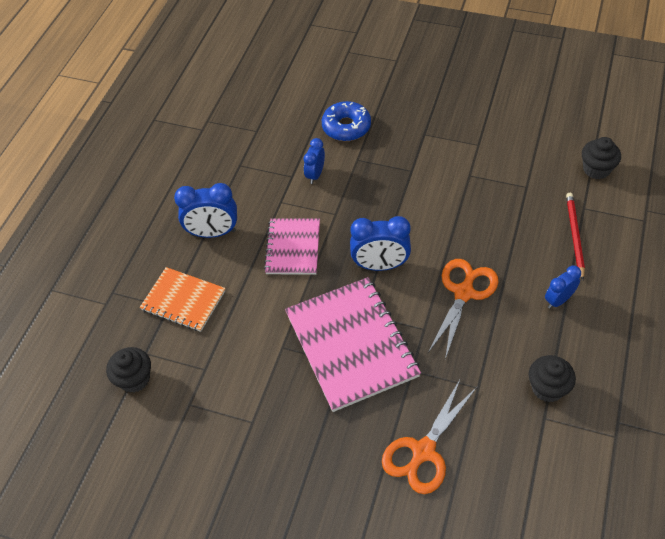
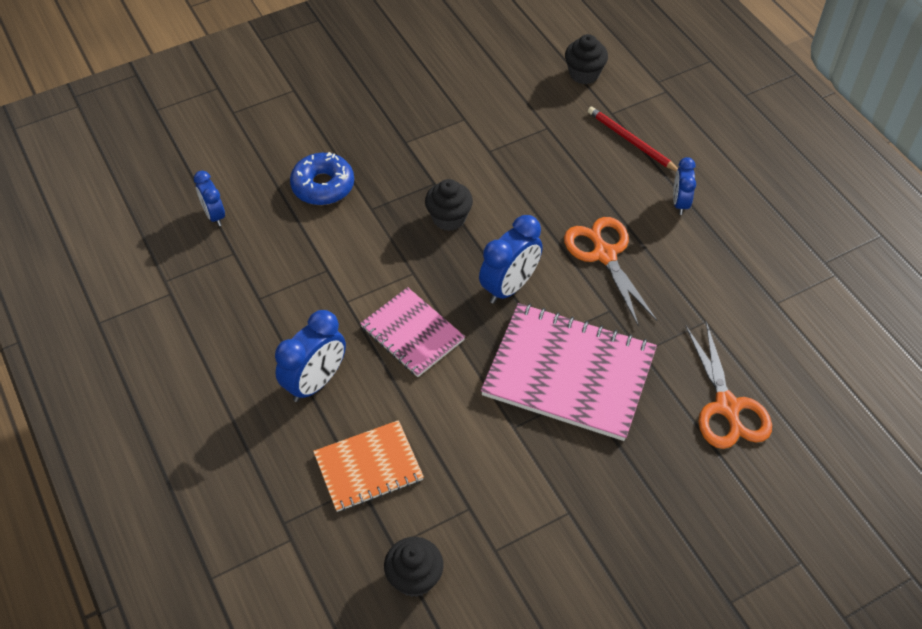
camera: 50 degrees left, 0 degrees up
(315, 175) = (349, 251): blue clock -> blue clock (214, 215)
(547, 388) = (752, 278): black cupcake -> black cupcake (449, 218)

